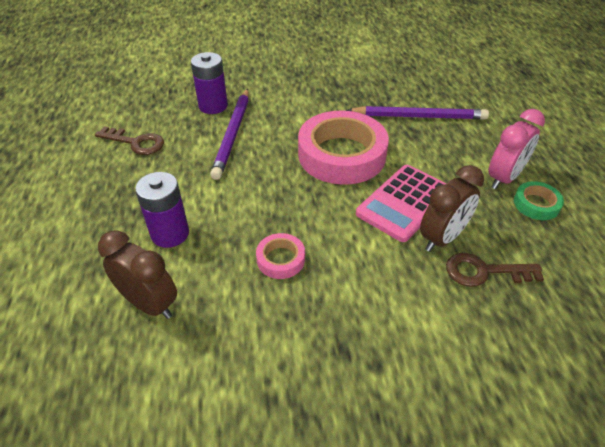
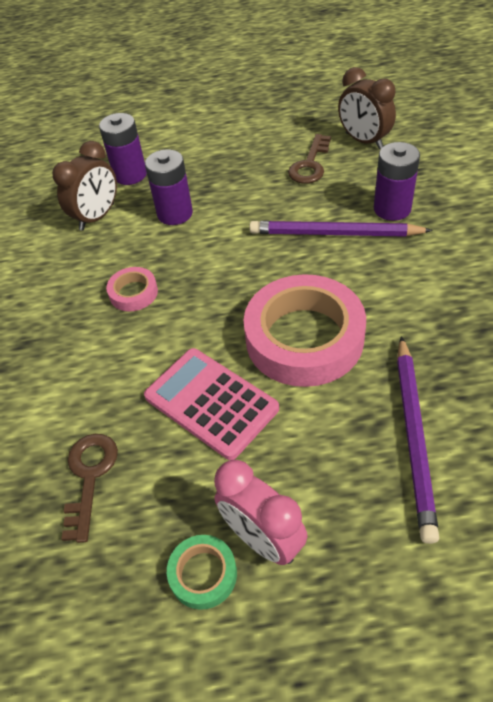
camera: 95 degrees right, 5 degrees up
(81, 278) = (130, 175): none -> purple battery
(442, 238) = (147, 438): brown clock -> brown clock (364, 141)

